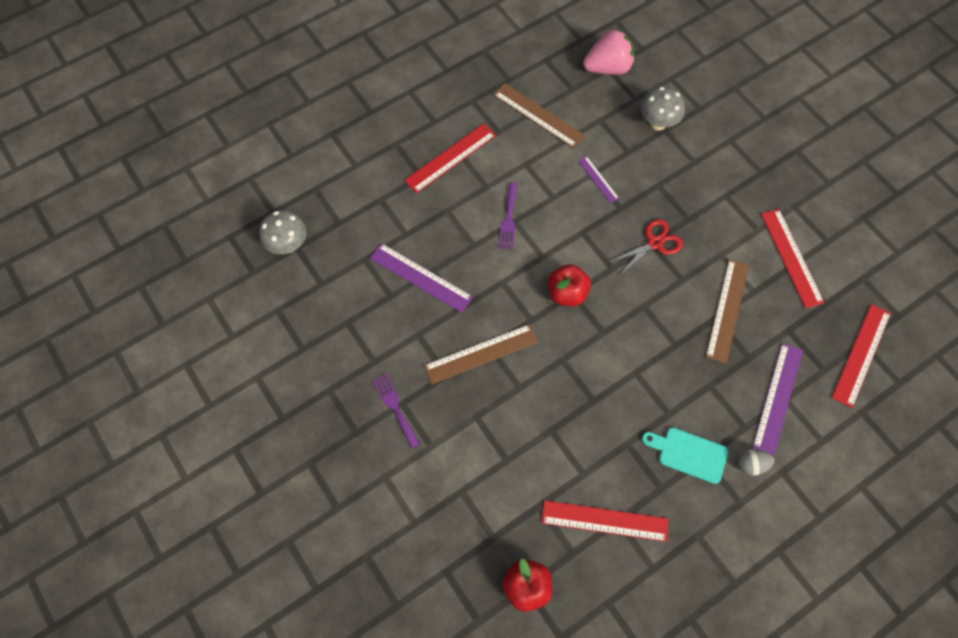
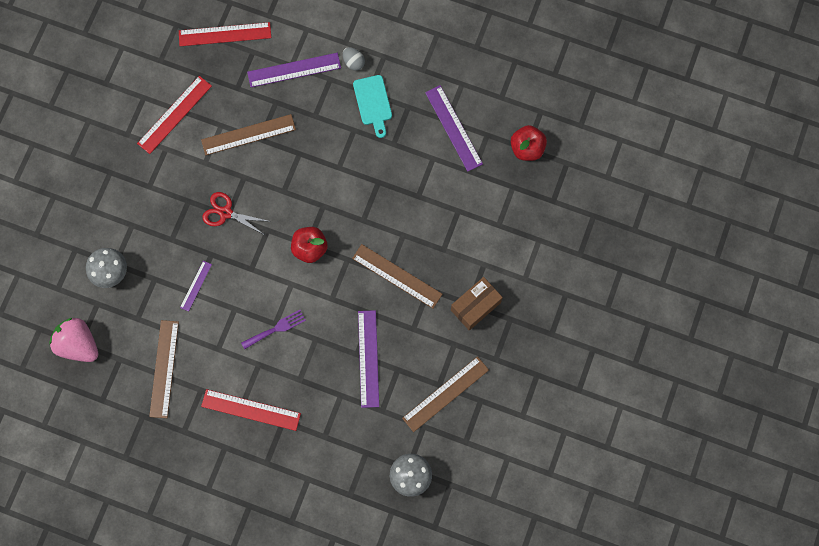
camera: 125 degrees left, 10 degrees up
(334, 322) = (445, 394): none -> brown ruler
(395, 407) = (475, 306): purple fork -> brown box
(604, 521) = (454, 128): red ruler -> purple ruler

